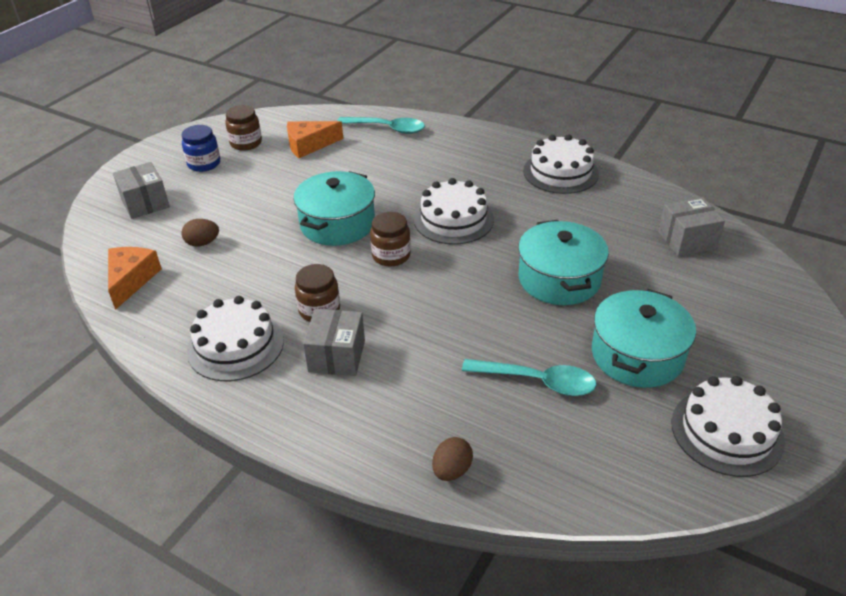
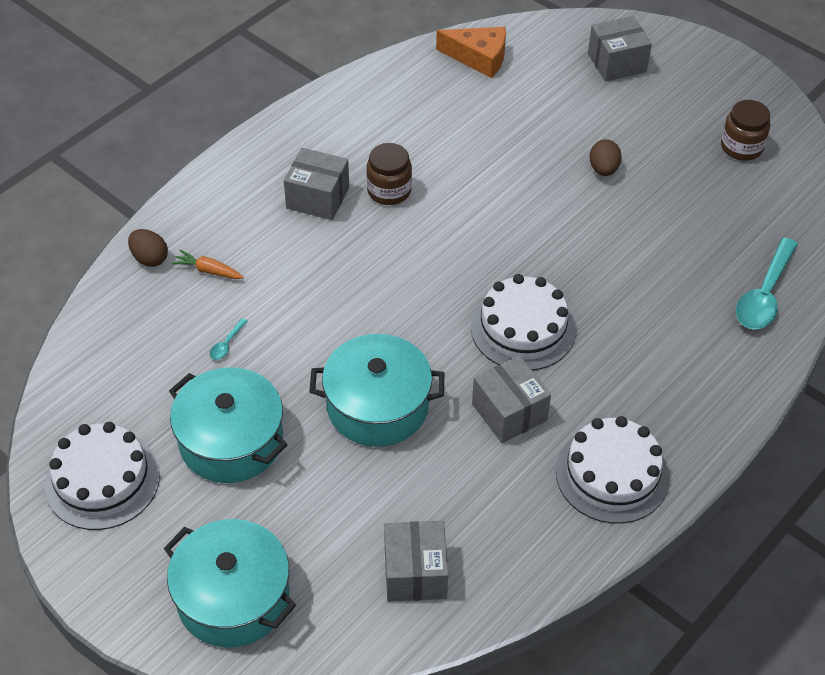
camera: 100 degrees right, 10 degrees up
(202, 243) = (529, 107): brown egg -> brown egg (603, 169)
(204, 164) = (695, 109): blue jar -> none
(235, 345) = (357, 129): white cake -> none
(309, 145) = (728, 207): orange cheese -> none
(337, 224) = (539, 219): turquoise pot -> turquoise pot (233, 598)
(391, 255) = (465, 259): brown jar -> none
(453, 416) = (208, 270): none -> orange carrot
(533, 217) = (509, 412): none -> grey box
(538, 381) = (227, 344): turquoise spoon -> turquoise spoon, size x0.42

